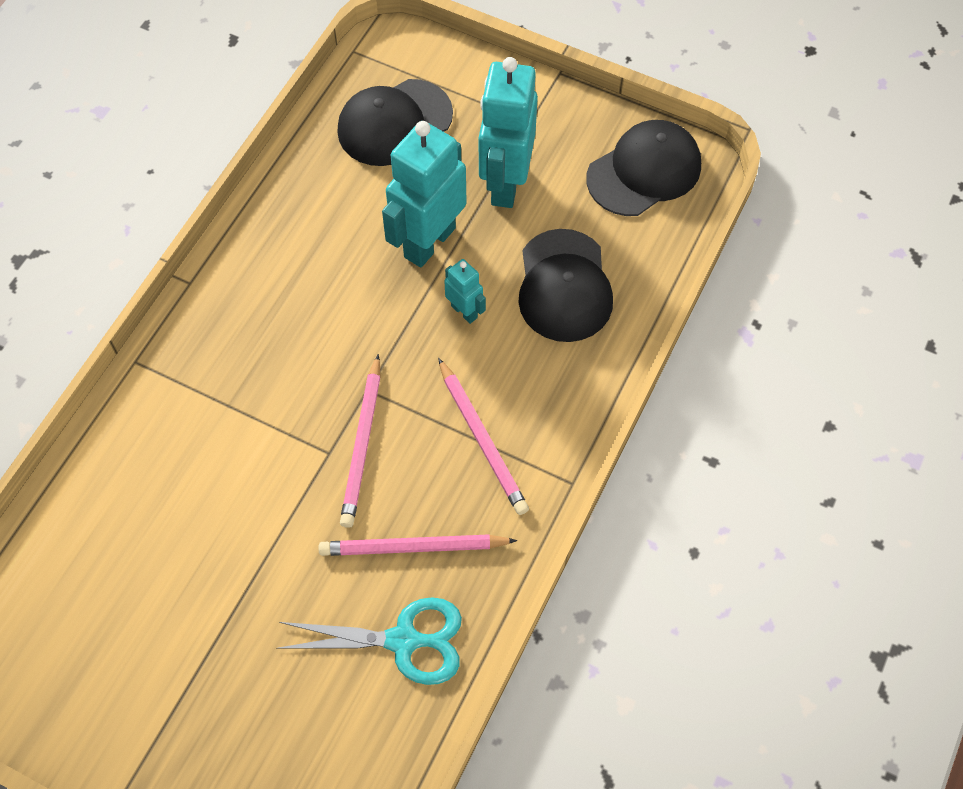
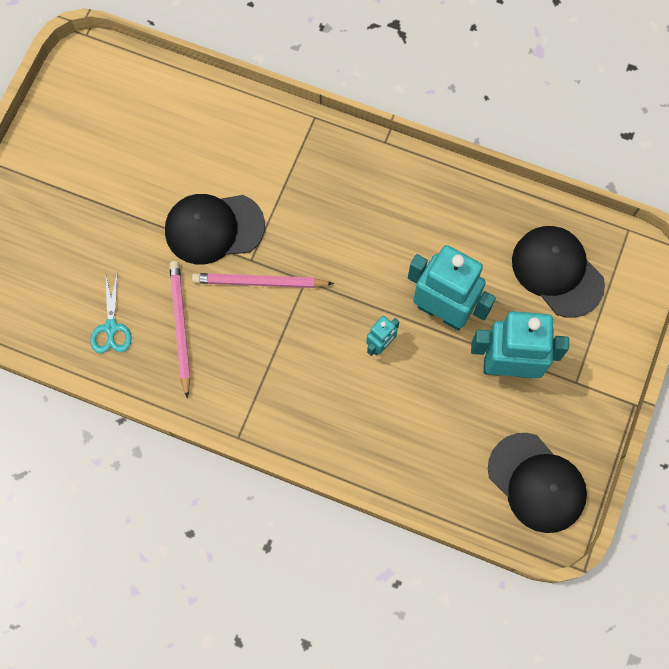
camera: 85 degrees right, 10 degrees up
(404, 640) = (111, 328): turquoise scissors -> turquoise scissors, size x0.66
(482, 439) = (270, 367): pink pencil -> none
(564, 286) = (412, 421): black cap -> black cap (214, 228)

